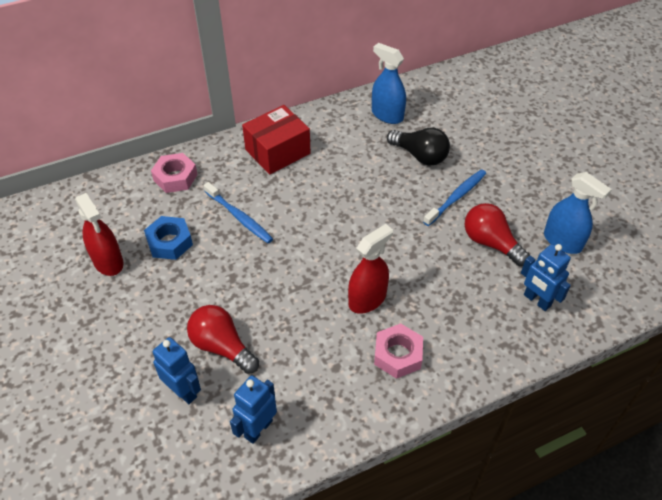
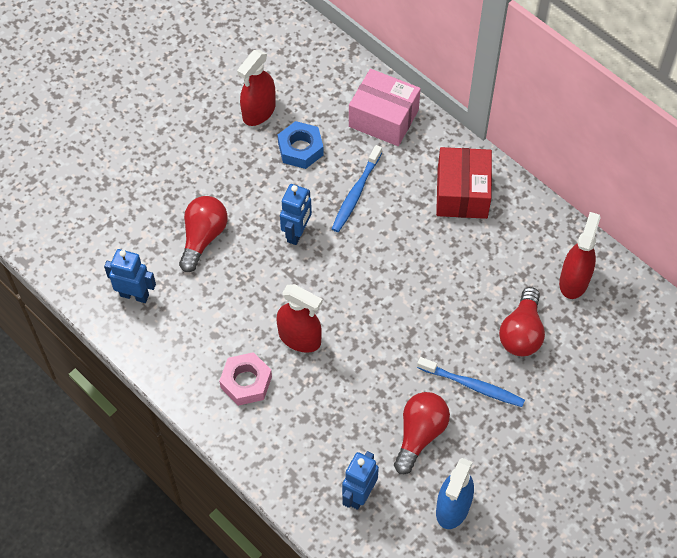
camera: 70 degrees right, 10 degrees up
(175, 177) = (383, 118): pink nut -> pink box
(183, 391) = (150, 227): blue robot -> blue robot (297, 233)
(277, 152) = (462, 193): red box -> red box turned 60 degrees clockwise
(387, 115) = (574, 281): blue spray bottle -> red spray bottle
(420, 156) = (521, 333): black light bulb -> red light bulb

